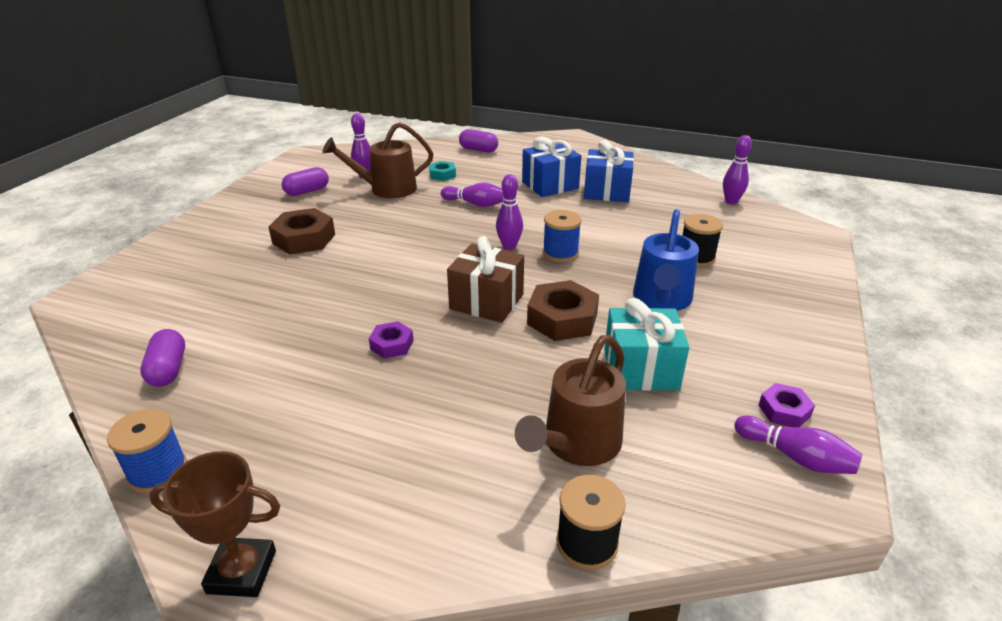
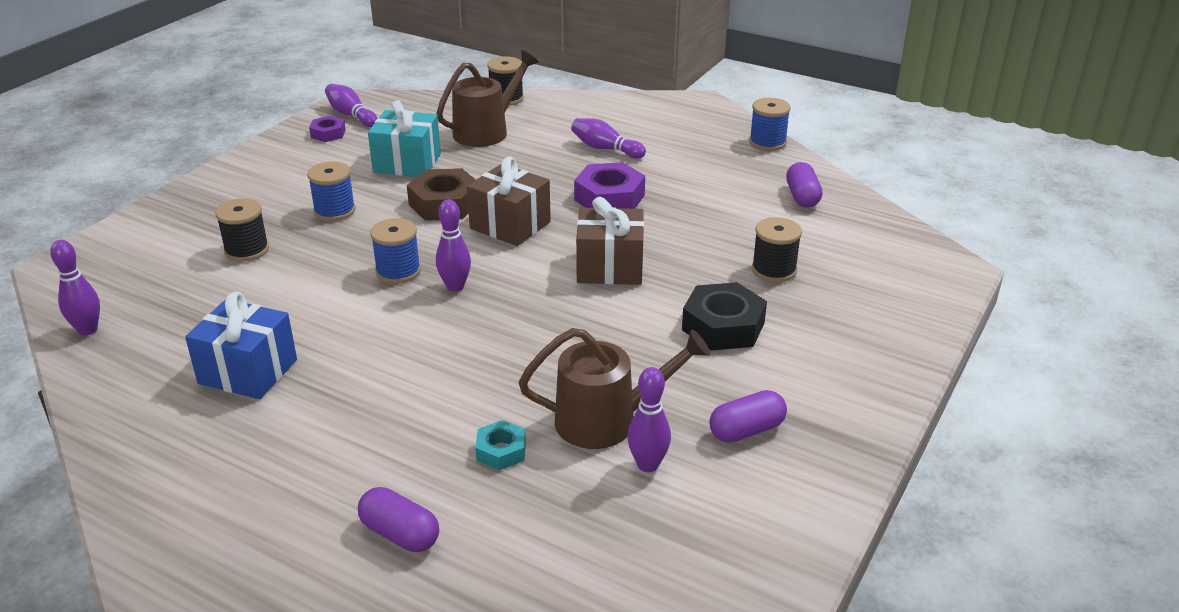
camera: 170 degrees left, 0 degrees up
(242, 572) = (695, 105): brown trophy -> none
(245, 283) = (774, 270): none -> black spool
(304, 239) = (723, 326): brown nut -> black nut
(388, 272) = (610, 267): none -> brown gift
(391, 345) = (609, 197): purple nut -> purple nut, size x1.78
(475, 204) = (469, 367): purple bowling pin -> purple bowling pin (605, 149)
(550, 185) = (326, 398): blue gift -> none
(662, 300) = (334, 211): blue watering can -> blue spool

